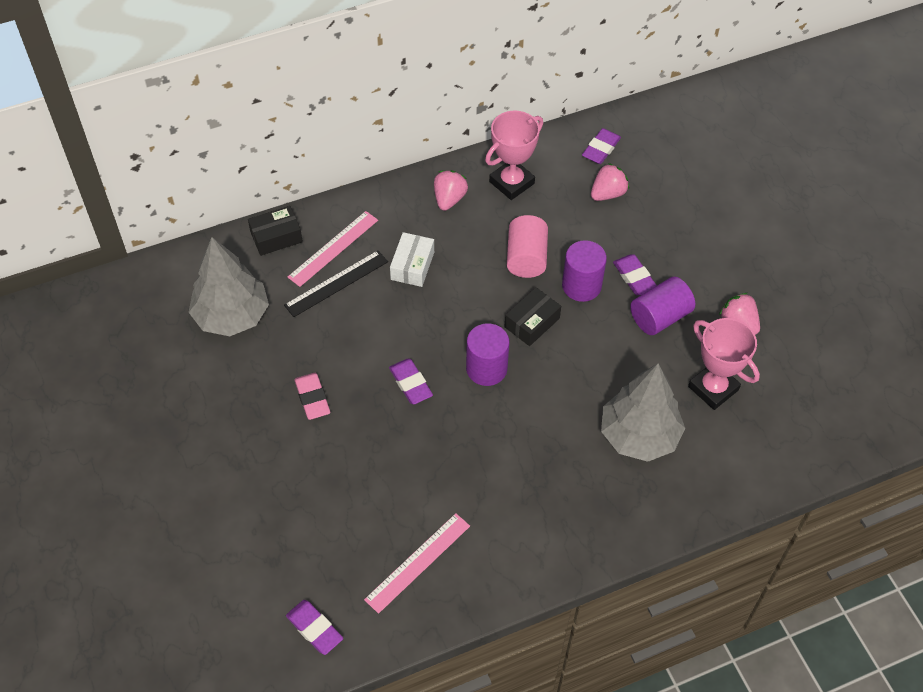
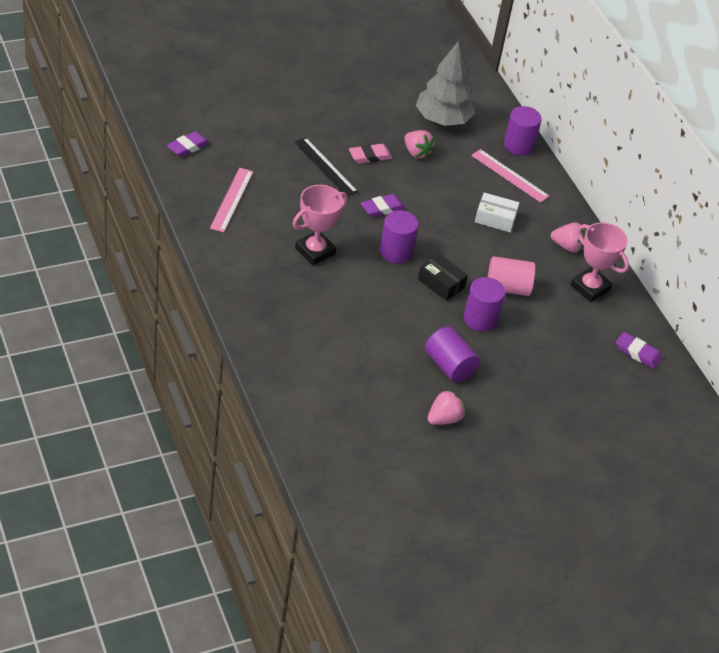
camera: 85 degrees right, 10 degrees down
(276, 237) = (518, 145): black box -> purple cylinder
(336, 283) = (475, 175): black ruler -> black ruler (325, 167)
(418, 562) = (231, 199): pink ruler -> pink ruler turned 60 degrees clockwise
(607, 193) = (584, 350): pink strawberry -> pink strawberry (416, 153)
(634, 277) = (491, 355): purple eraser -> none
(639, 435) = (331, 334): grey tree -> none
(713, 388) = (376, 389): pink trophy -> pink trophy (315, 251)

